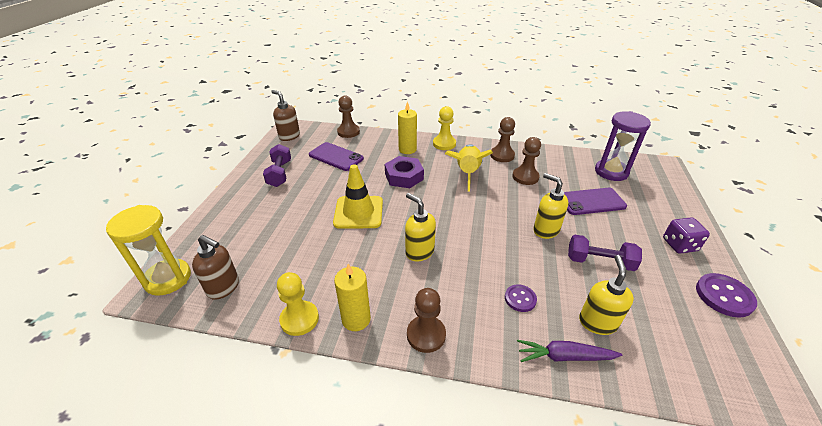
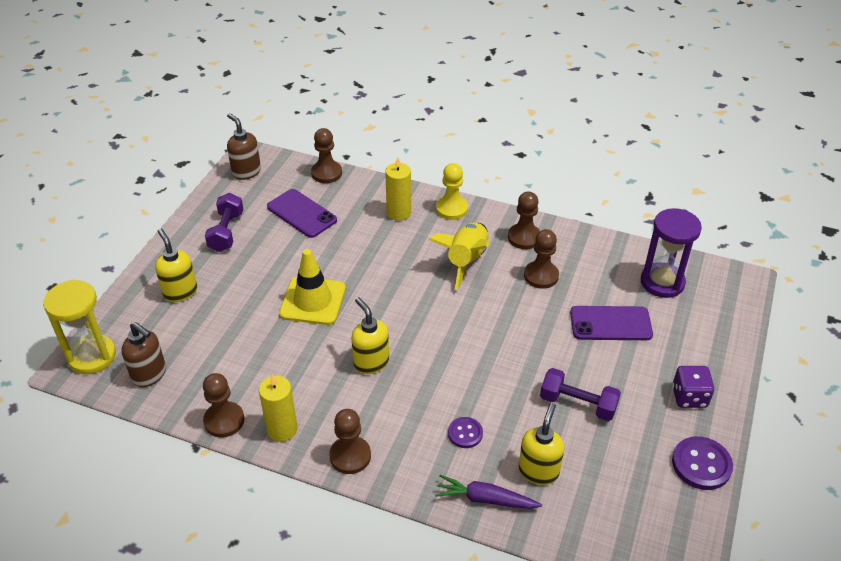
camera: 10 degrees right, 5 degrees up
(299, 319) = (224, 420): yellow pawn -> brown pawn
(404, 176) = (382, 256): purple nut -> none
(545, 230) = (532, 355): yellow soap dispenser -> yellow soap dispenser (180, 292)

